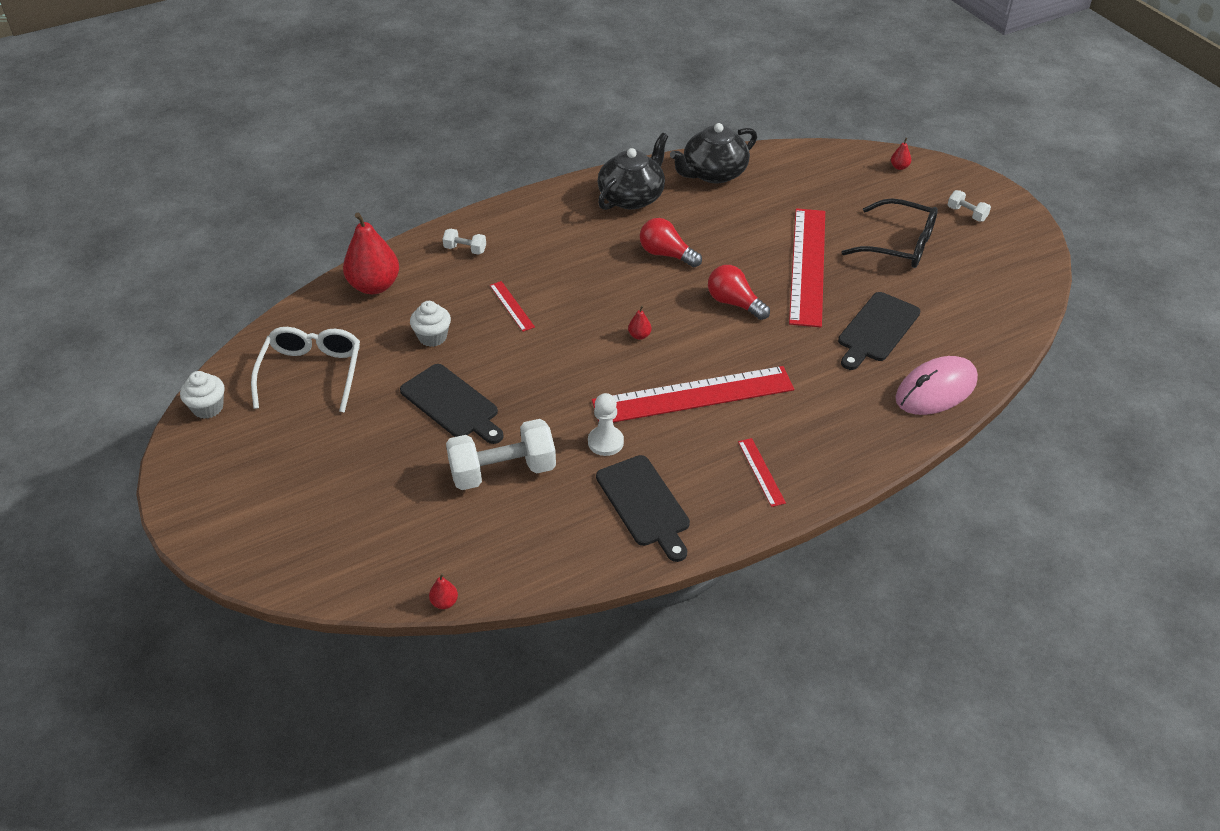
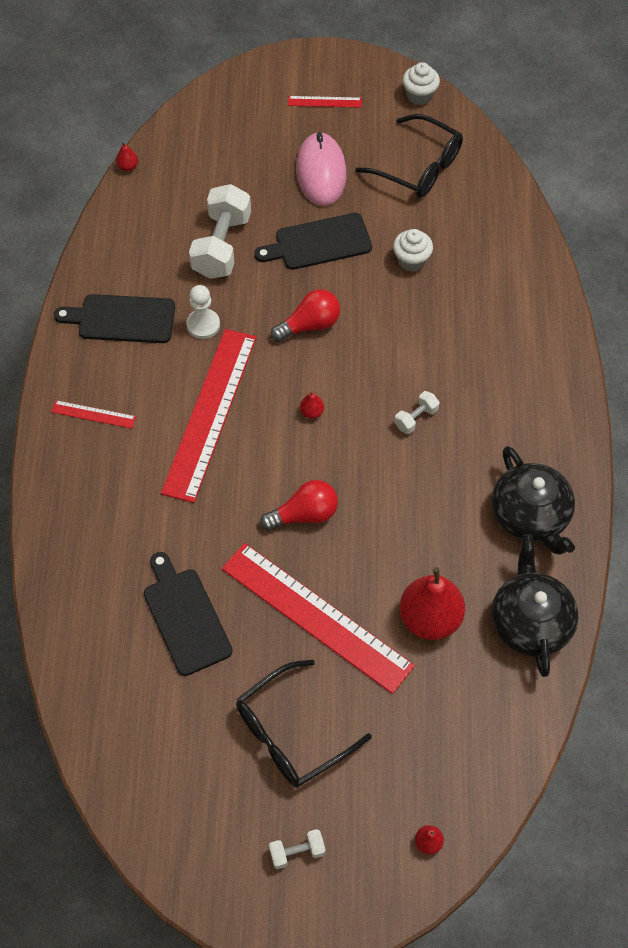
camera: 120 degrees right, 15 degrees up
(311, 373) = (418, 167): white glasses -> black glasses
(374, 286) = (510, 244): red pear -> red pear (430, 618)
(465, 249) = (524, 332): white dumbbell -> white dumbbell (416, 418)
(512, 306) = (417, 334): red ruler -> red ruler (324, 102)
(666, 254) = (414, 496): red light bulb -> red light bulb (310, 325)
(936, 390) = (77, 612): pink mouse -> pink mouse (321, 172)

